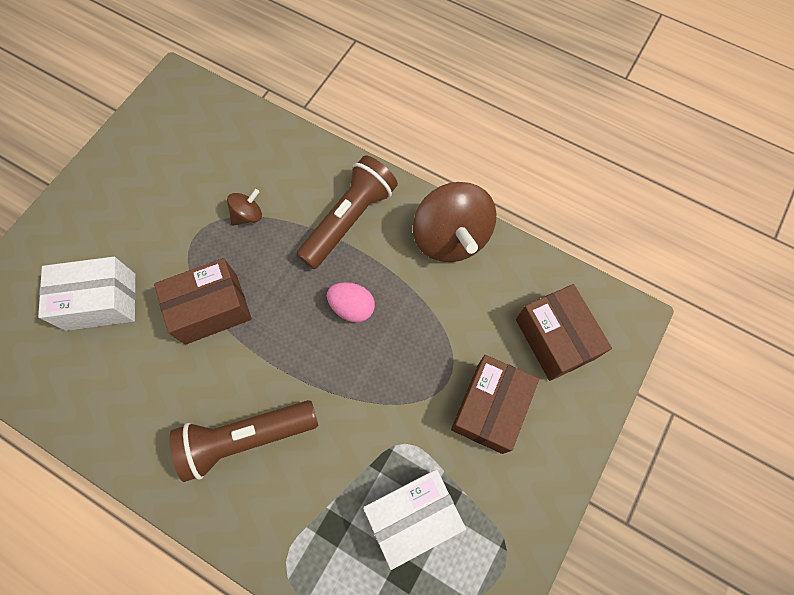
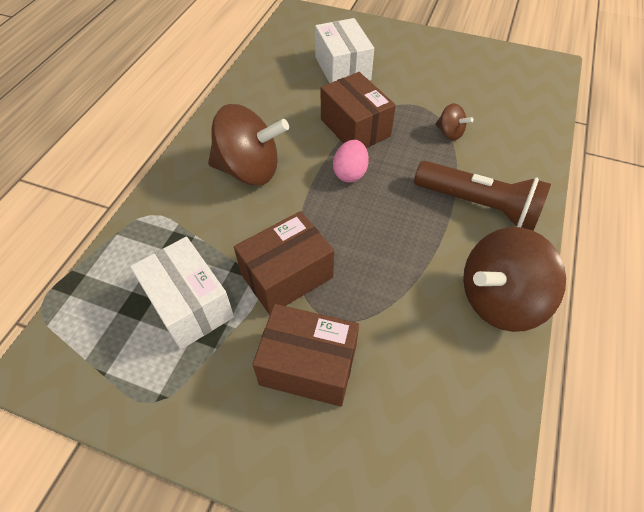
camera: 80 degrees right, 15 degrees down
(246, 438) = (249, 170): brown flashlight -> brown spinning top
(352, 307) = (387, 223): pink egg -> pink egg (350, 173)
(554, 339) = (410, 435): brown box -> brown box (287, 275)

